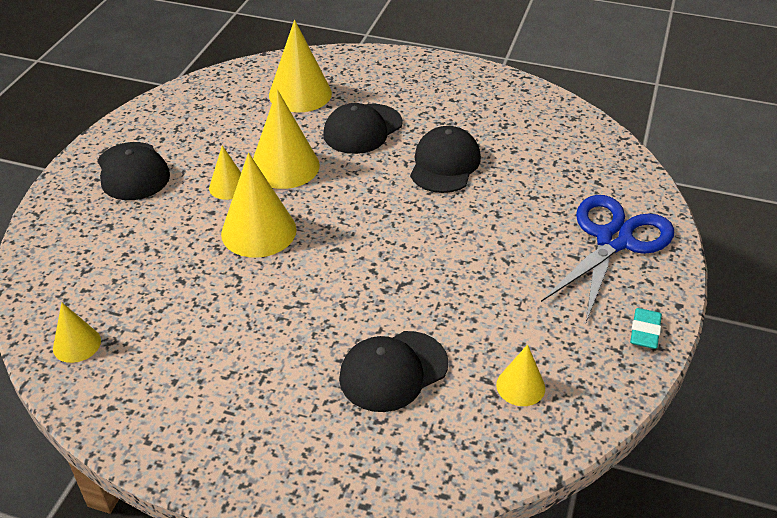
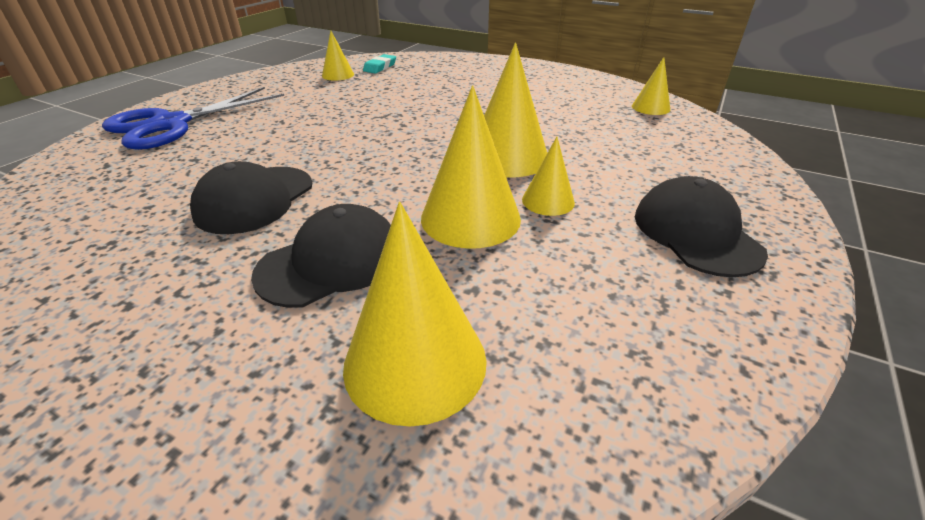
camera: 170 degrees left, 5 degrees down
(393, 371) = (415, 84): black cap -> none
(645, 331) = (229, 85): turquoise eraser -> turquoise eraser (380, 67)

